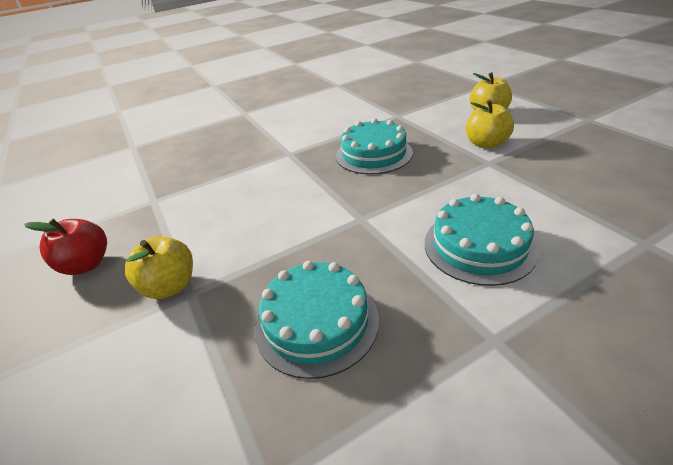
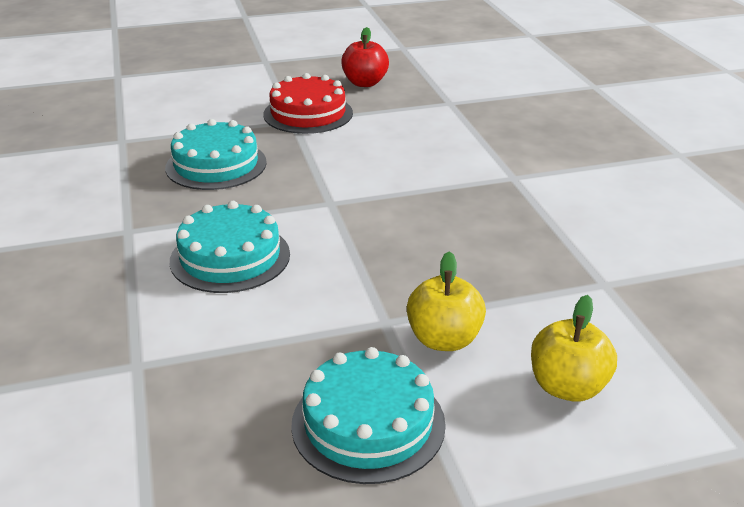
camera: 100 degrees right, 5 degrees down
(170, 286) = (308, 114): yellow apple -> red cake
(373, 154) = (473, 235): turquoise cake -> turquoise cake (368, 423)

